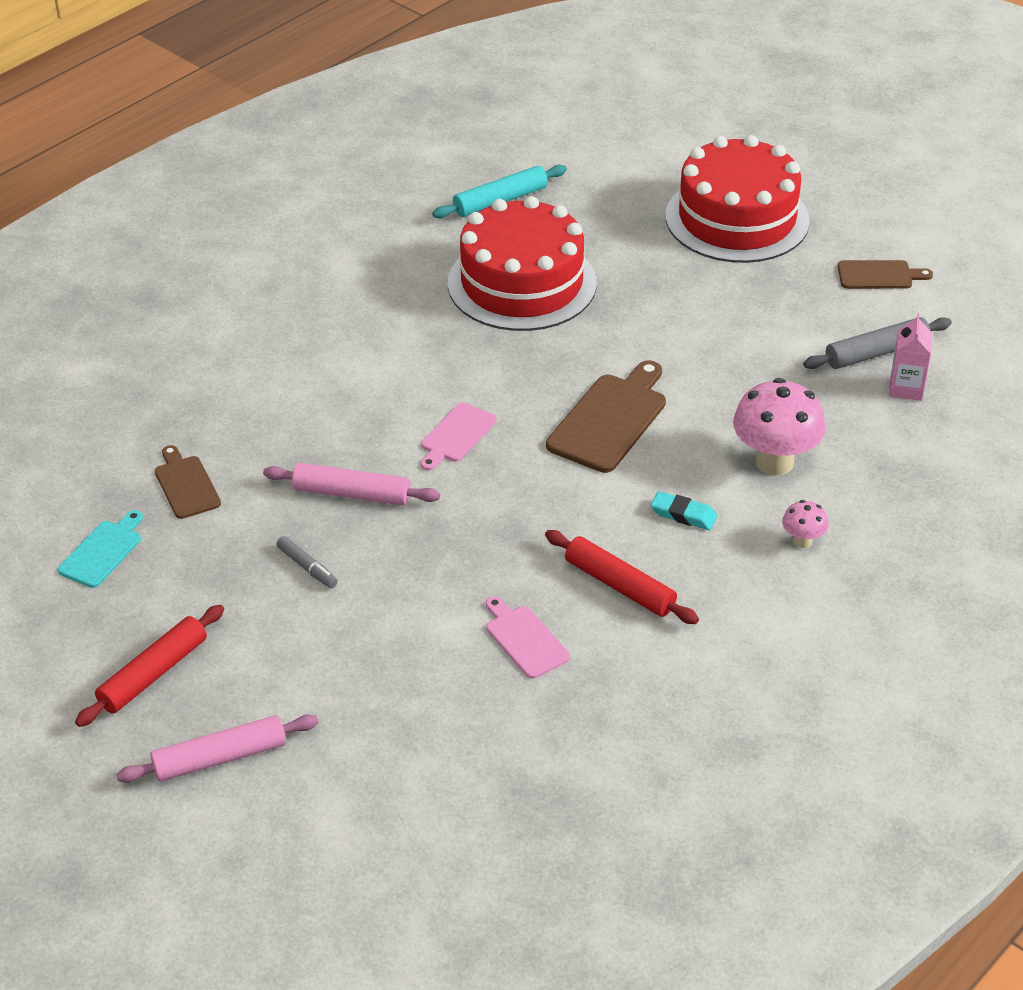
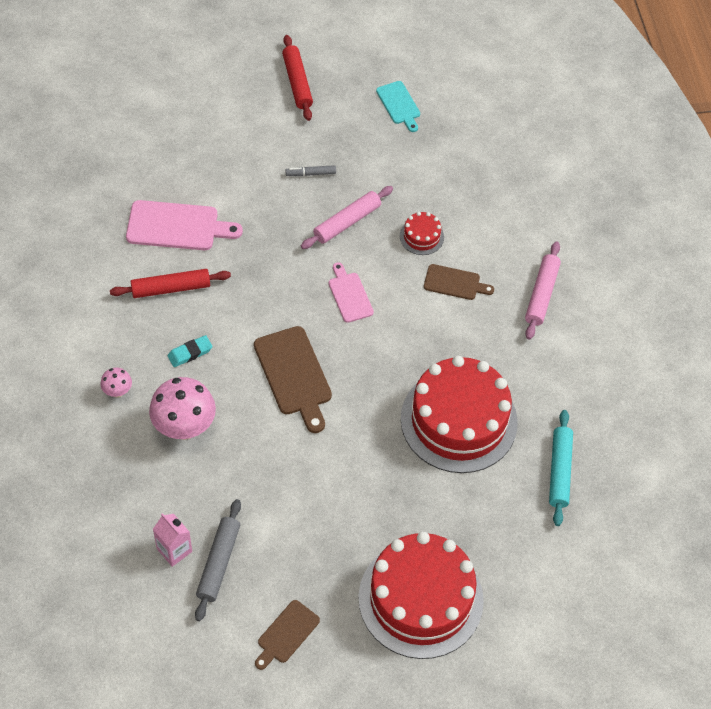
camera: 125 degrees right, 15 degrees up
(186, 485) = (419, 160): brown cutting board -> brown cutting board (455, 283)
(220, 758) = (223, 79): pink rolling pin -> pink rolling pin (541, 294)
(308, 423) = (421, 236): none -> red cake
(524, 639) = (177, 226): pink cutting board -> pink cutting board, size x1.67

